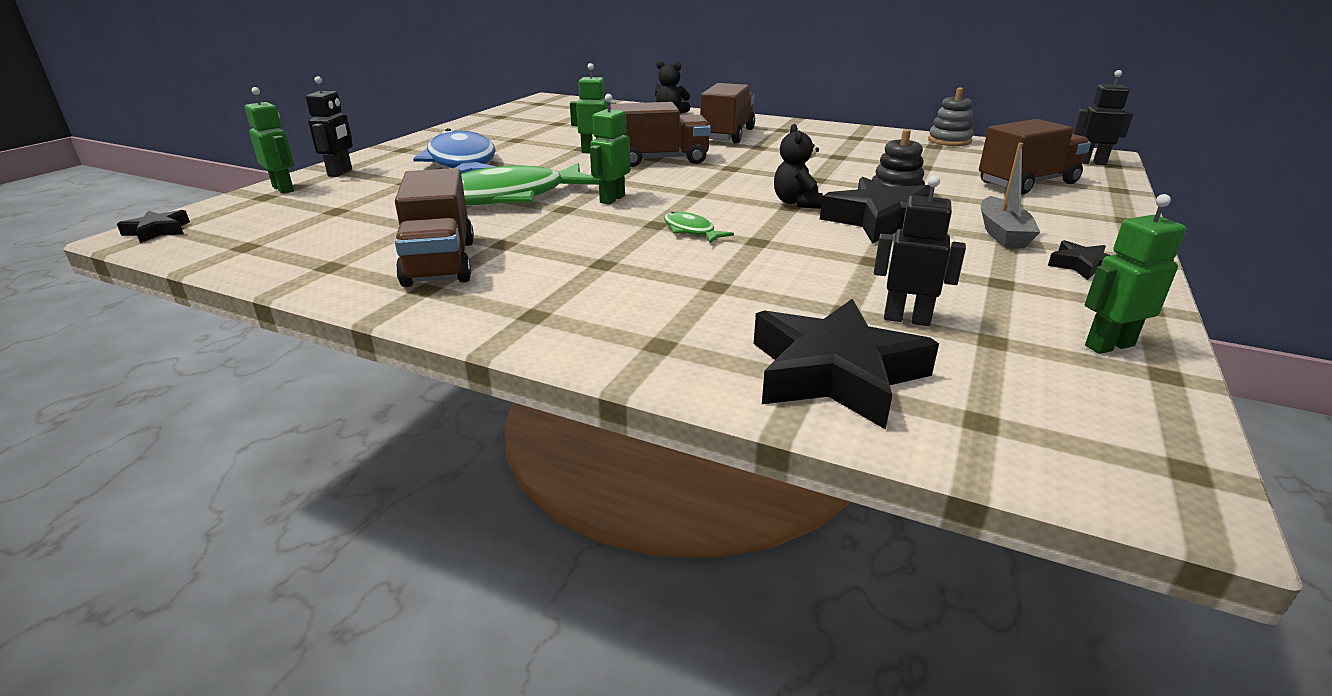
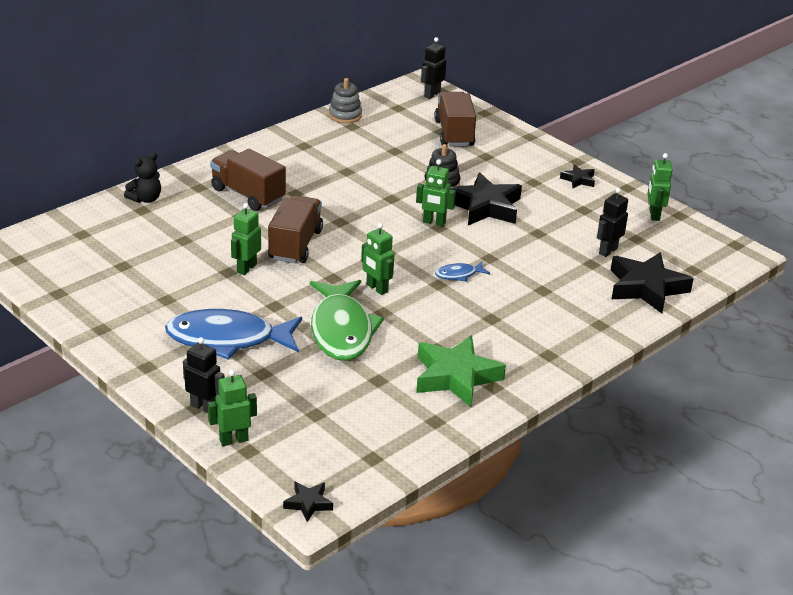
camera: 70 degrees left, 5 degrees up
(440, 263) = (455, 377): brown truck -> green star
(691, 231) = (458, 275): green fish -> blue fish
(796, 203) = (434, 222): black teddy bear -> green robot
(1002, 234) = (526, 180): grey boat -> none

